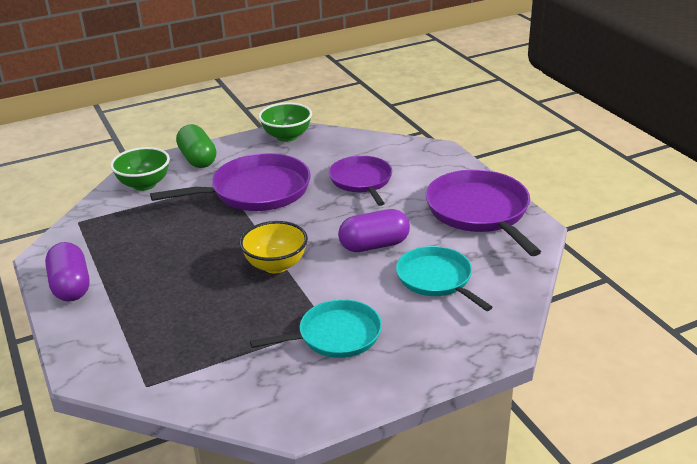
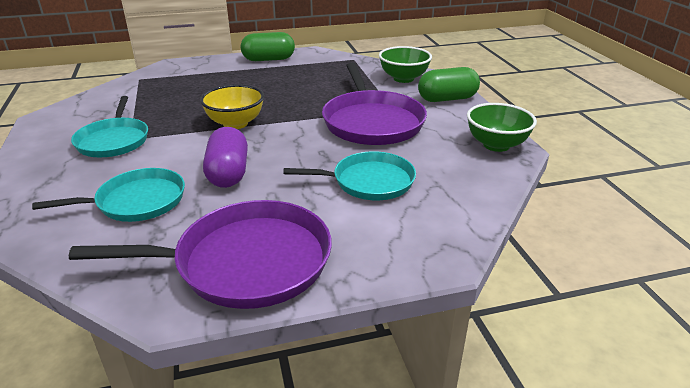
camera: 100 degrees right, 0 degrees up
(71, 286) = (268, 59): purple capsule -> green capsule
(361, 181) = (369, 181): purple pan -> turquoise pan

